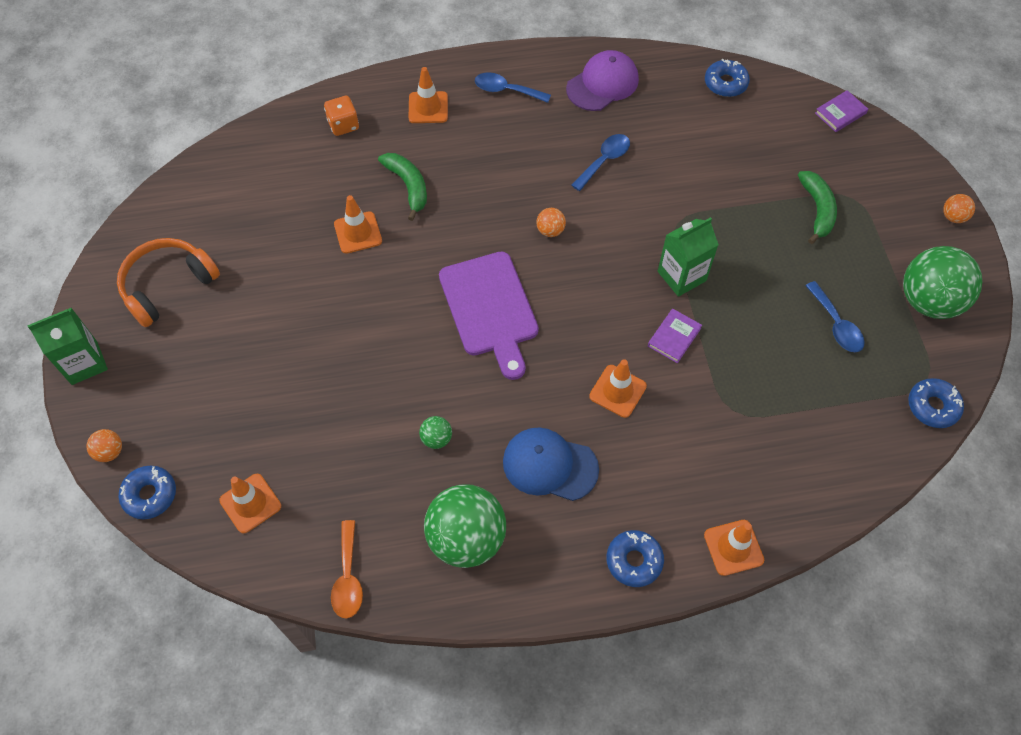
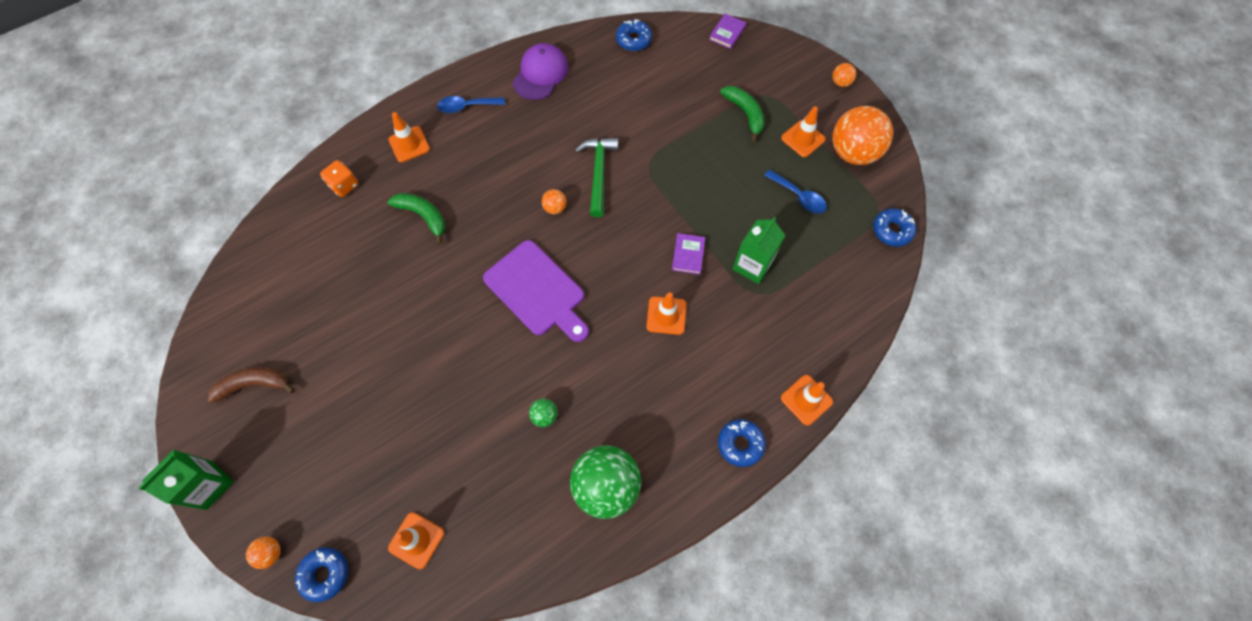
camera: 25 degrees left, 5 degrees up
(167, 285) = (254, 385): orange headphones -> brown banana
(348, 577) = (527, 564): orange spoon -> none
(358, 232) = (399, 272): orange traffic cone -> orange traffic cone (803, 139)
(549, 465) = (642, 397): blue cap -> none
(604, 161) = (570, 135): blue spoon -> none
(616, 212) = (599, 173): none -> green hammer
(681, 276) = (671, 204): green carton -> green carton (752, 265)
(928, 301) = (853, 152): green ball -> orange ball

